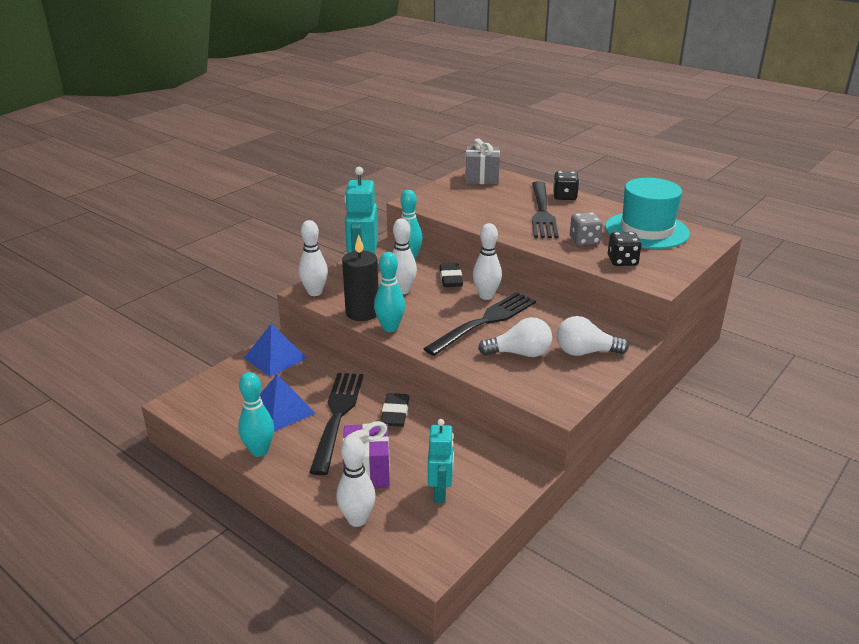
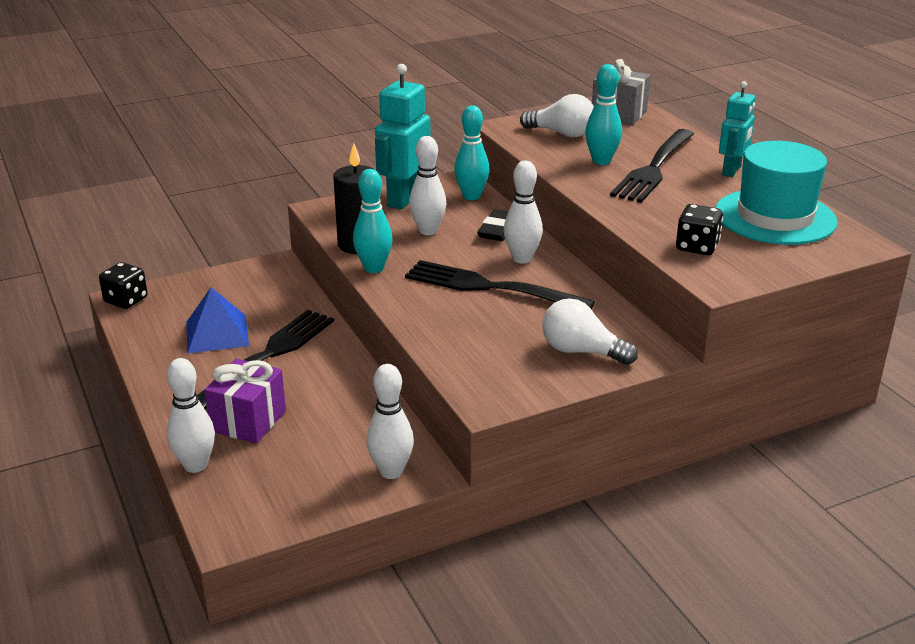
camera: 25 degrees right, 0 degrees up
(259, 451) = (160, 368): turquoise bowling pin -> turquoise bowling pin (601, 161)
(275, 358) = (258, 278): blue pyramid -> none
(315, 292) = (328, 211): white bowling pin -> white bowling pin (391, 471)
(395, 413) = (332, 369): black eraser -> none
(440, 492) = (307, 465): turquoise robot -> turquoise robot (732, 171)
(485, 322) = (490, 287): black fork -> black fork turned 135 degrees counterclockwise
(520, 353) = (497, 332): white light bulb -> white light bulb (561, 133)
(564, 196) = (706, 155): black dice -> black dice (126, 300)
(584, 241) = (673, 212): grey dice -> none

